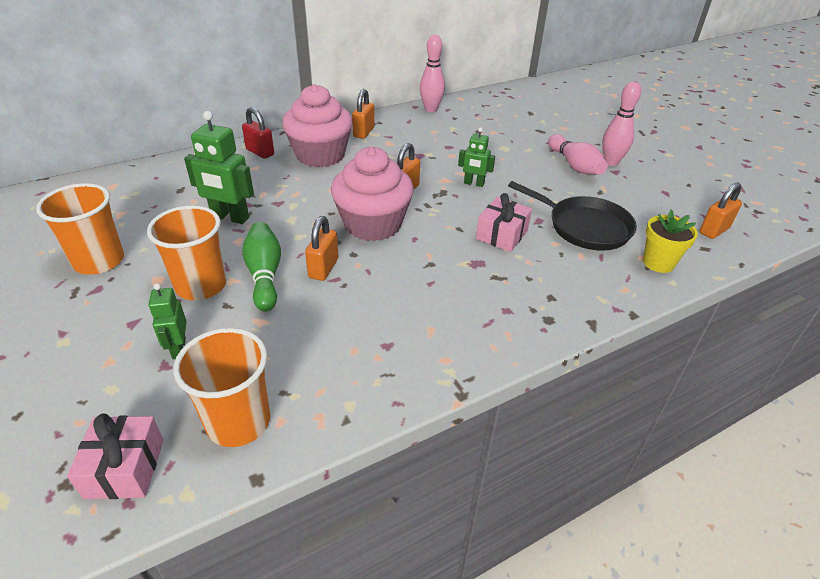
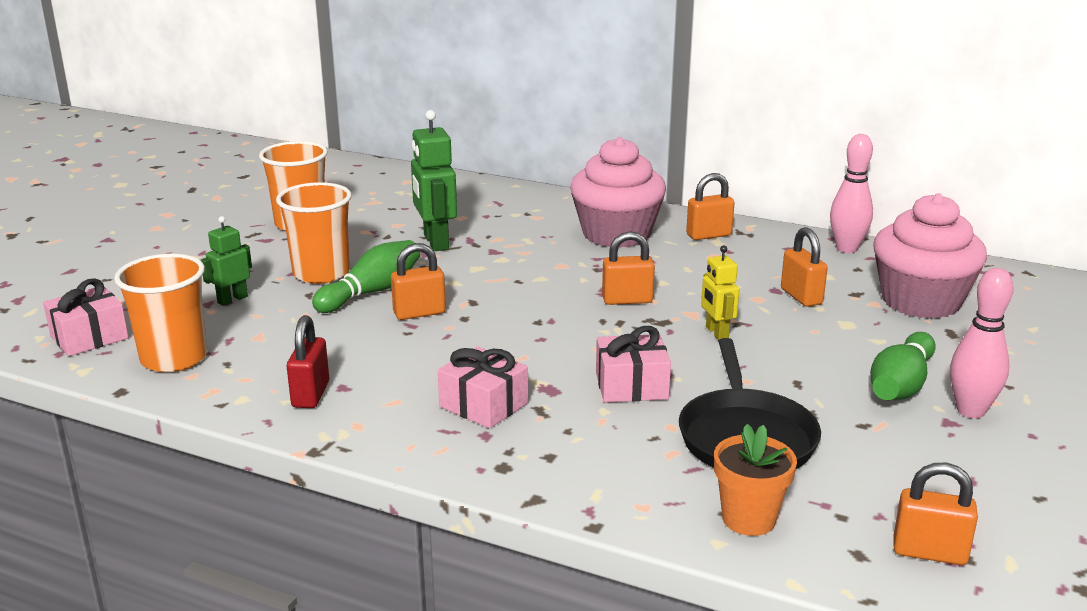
camera: 55 degrees right, 15 degrees down
(260, 152) = (568, 207): red padlock -> red padlock (311, 394)
(373, 224) = (531, 308): pink cupcake -> pink cupcake (920, 301)
(464, 144) = (801, 296): none -> orange padlock
(471, 295) = (484, 405): none -> pink gift
(474, 183) = (716, 333): green robot -> yellow robot
(574, 165) = (900, 385): pink bowling pin -> green bowling pin
(658, 263) = (748, 519): yellow flower pot -> orange flower pot

